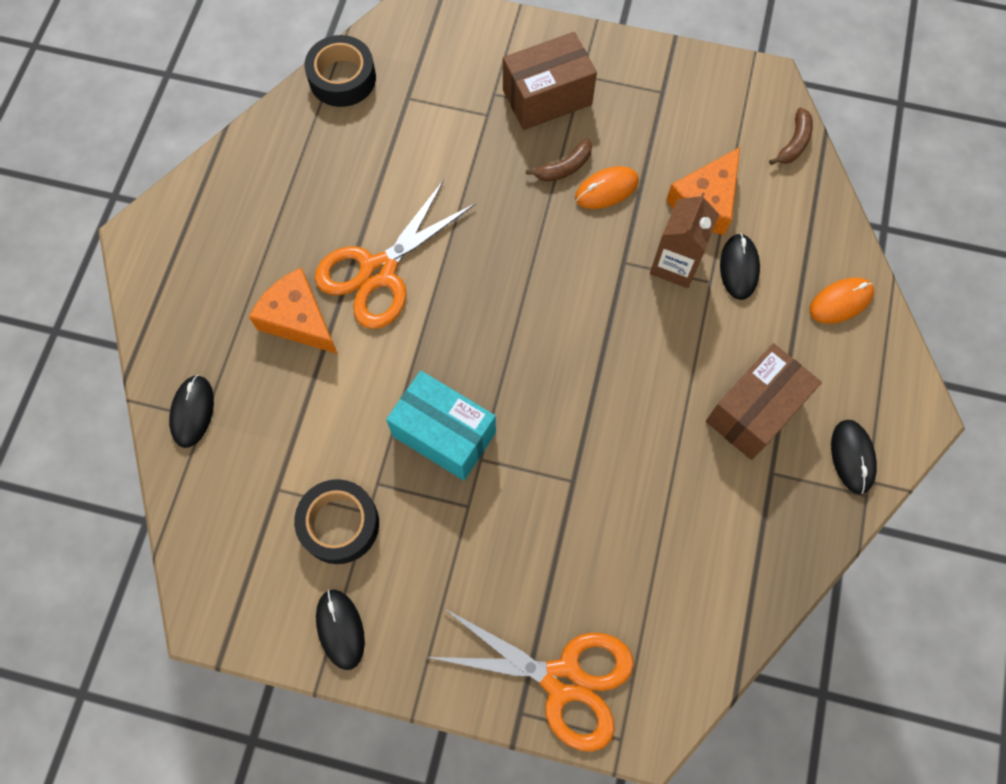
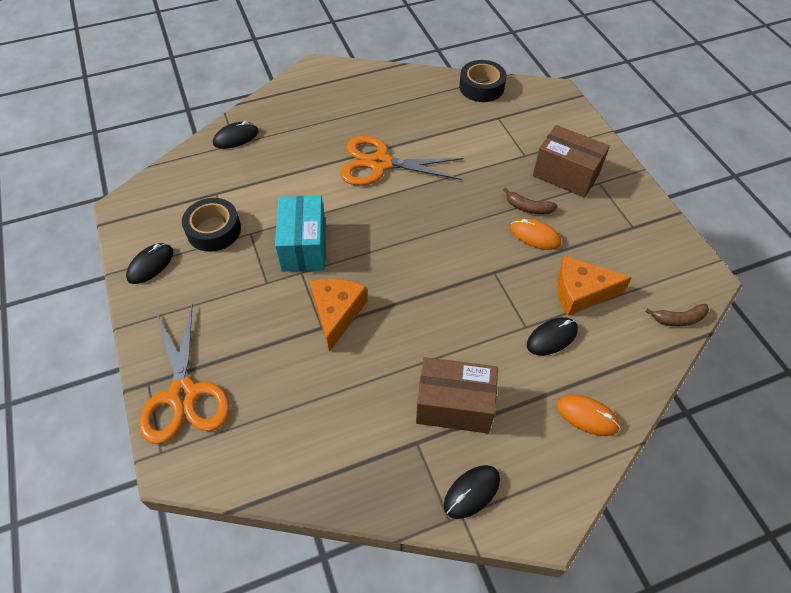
camera: 55 degrees right, 15 degrees down
(298, 319) = (322, 148): orange cheese -> orange cheese (336, 313)
(675, 264) = (519, 300): brown carton -> none

